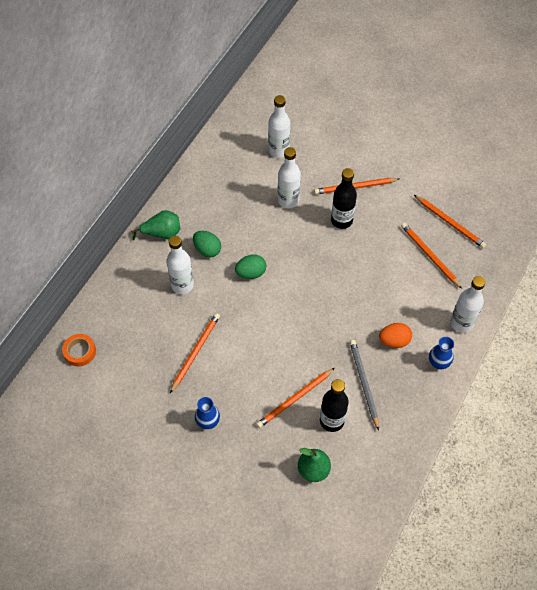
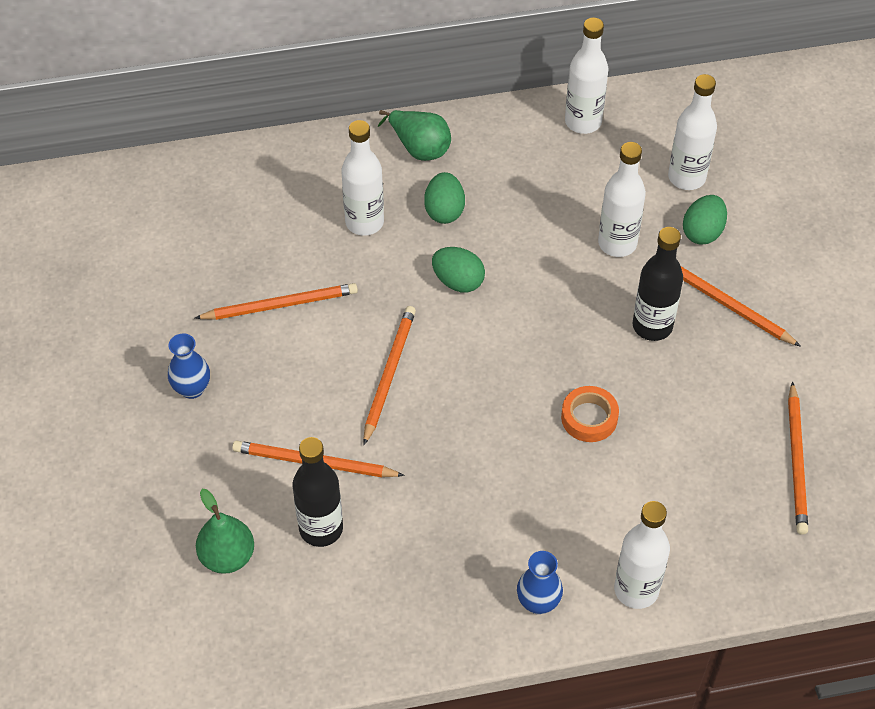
camera: 50 degrees right, 5 degrees down
(80, 351) = (169, 189): orange tape -> orange tape (589, 418)
(211, 163) = (583, 122): none -> white bottle
(312, 167) = (702, 232): none -> green egg
(363, 383) = (415, 529): grey pencil -> none
(394, 341) = (520, 521): orange egg -> none
(429, 255) = (710, 472): orange pencil -> orange pencil (389, 374)

